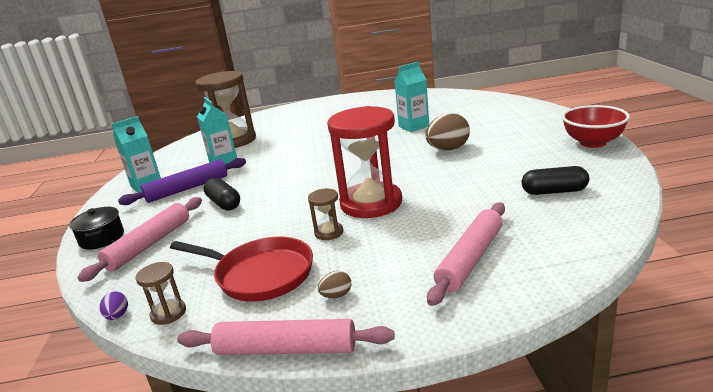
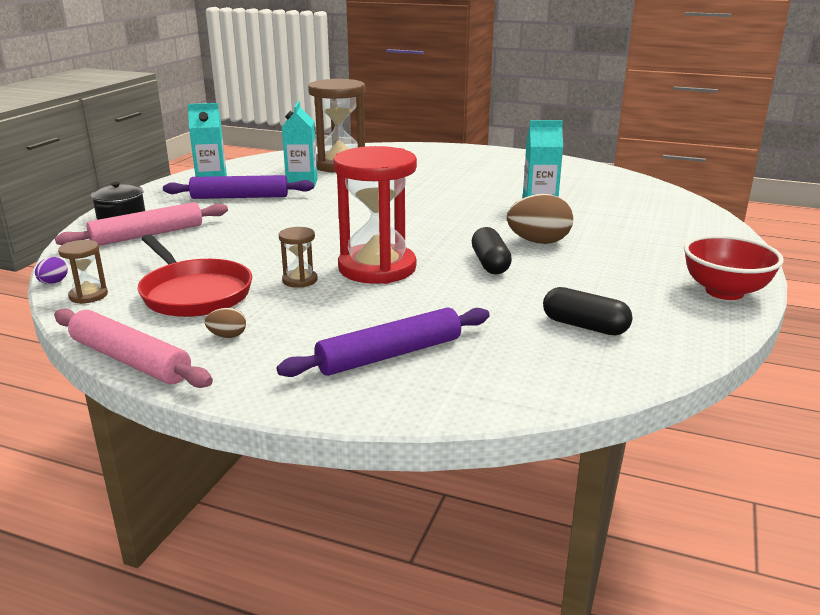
camera: 25 degrees right, 0 degrees up
(224, 203) = (251, 221): black capsule -> black capsule (490, 263)
(470, 259) = (389, 355): pink rolling pin -> purple rolling pin

